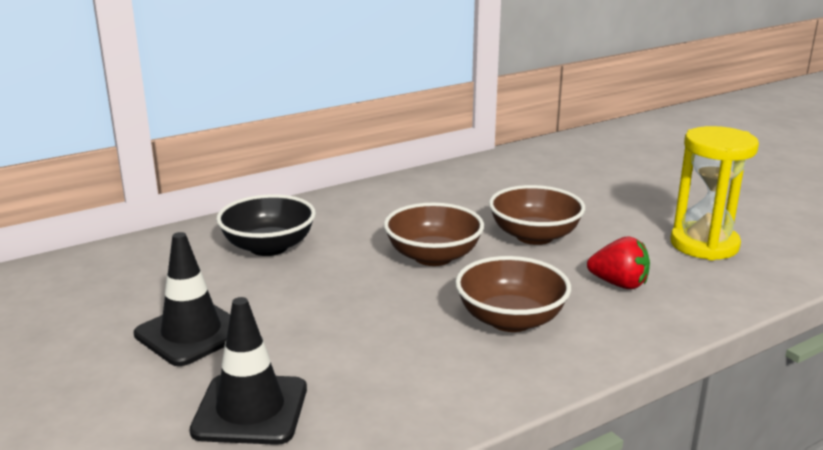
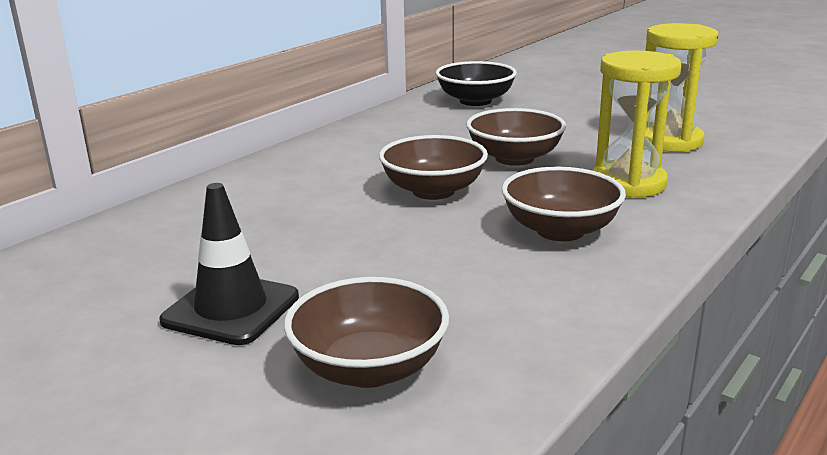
camera: 20 degrees left, 0 degrees up
(250, 410) = (369, 368): black traffic cone -> brown bowl
(268, 247) = (248, 211): black bowl -> black bowl (475, 101)
(619, 284) = (628, 184): red strawberry -> yellow hourglass

